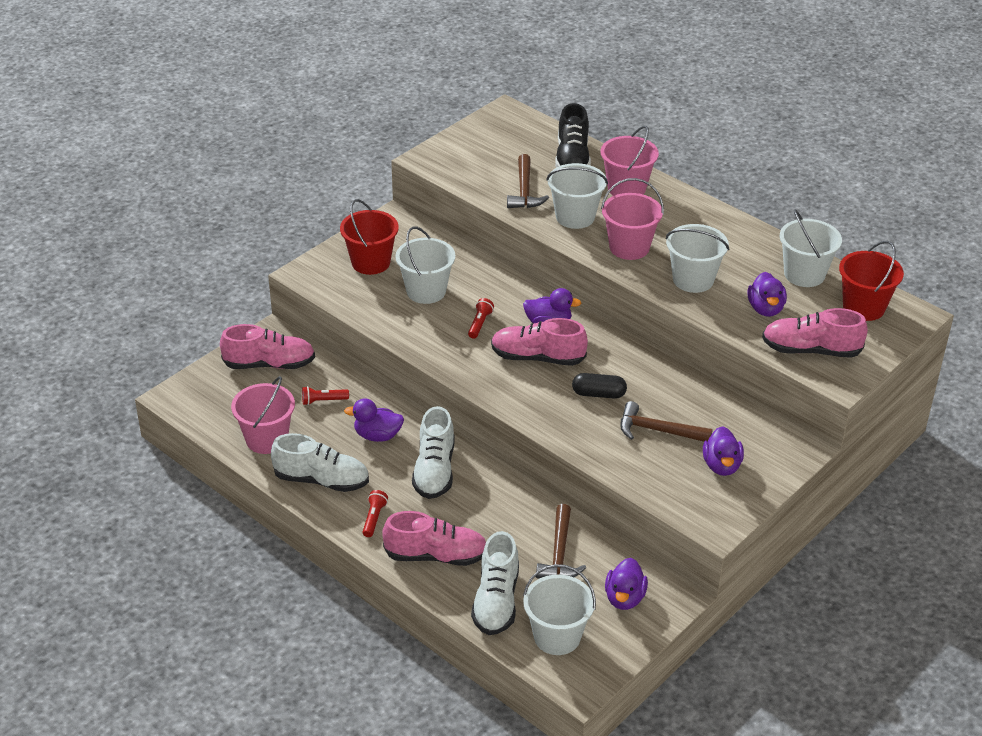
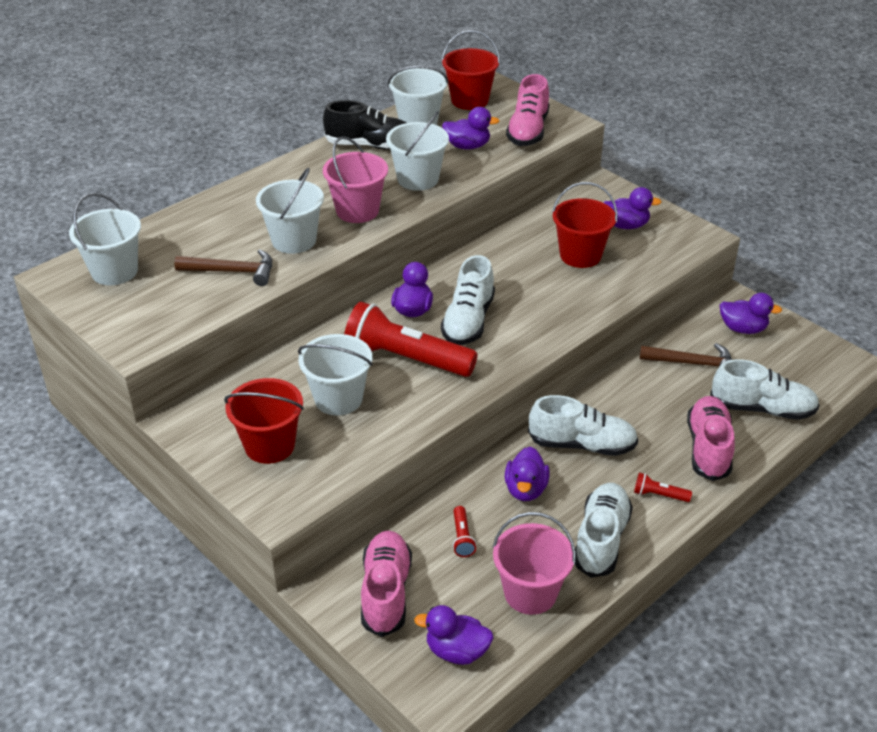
camera: 85 degrees left, 0 degrees up
(214, 402) = (456, 651): none -> purple duck
(479, 324) = (406, 359): red flashlight -> red flashlight, size x2.45
(537, 357) = (468, 321): pink shoe -> white shoe
(557, 636) = (798, 372): white bucket -> white bucket (114, 271)
(572, 159) = (180, 234): black shoe -> black shoe (370, 146)
(598, 394) = (527, 285): black capsule -> none
(626, 188) = (250, 204): pink bucket -> none
(657, 430) = (580, 255): brown hammer -> red bucket

